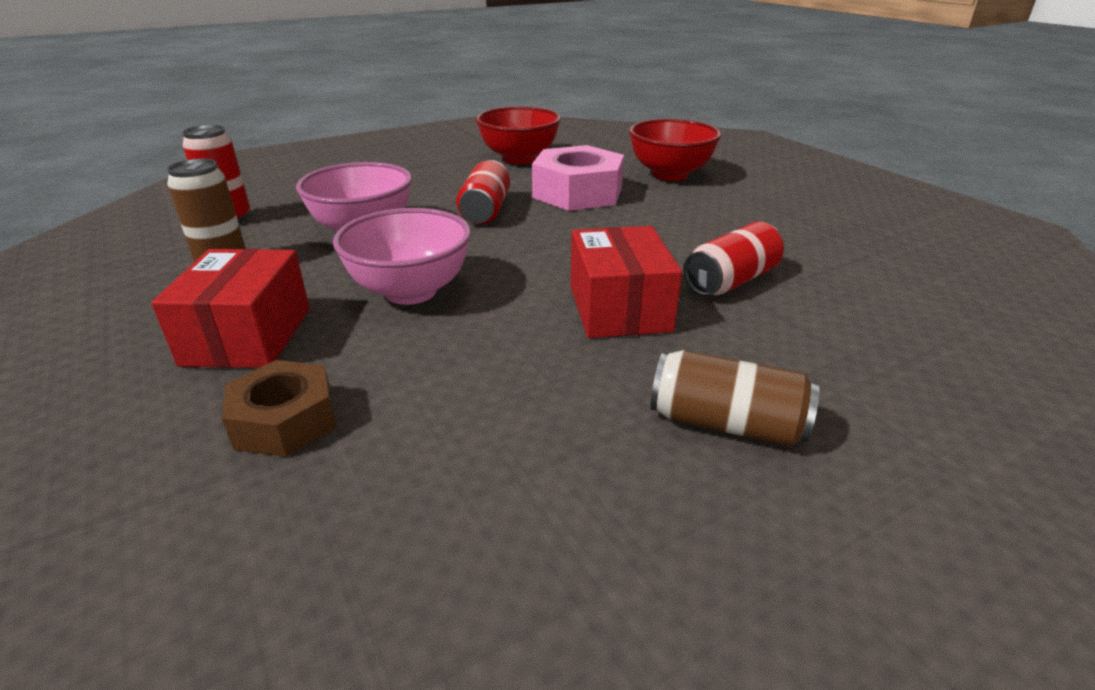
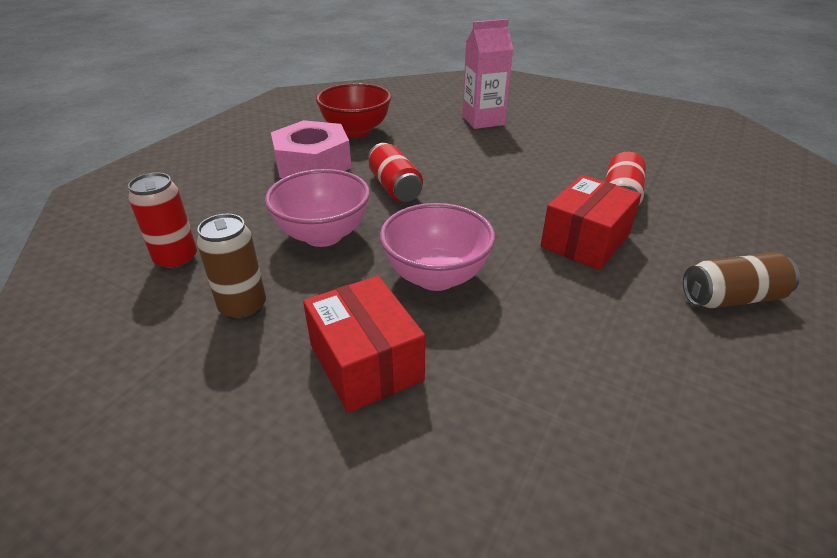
camera: 30 degrees left, 5 degrees up
(285, 420) = (495, 415): brown nut -> none
(578, 193) = (441, 152): pink nut -> pink nut (313, 163)
(619, 308) = (585, 240): red box -> red box turned 75 degrees clockwise
(669, 174) = (483, 120): red bowl -> pink carton

